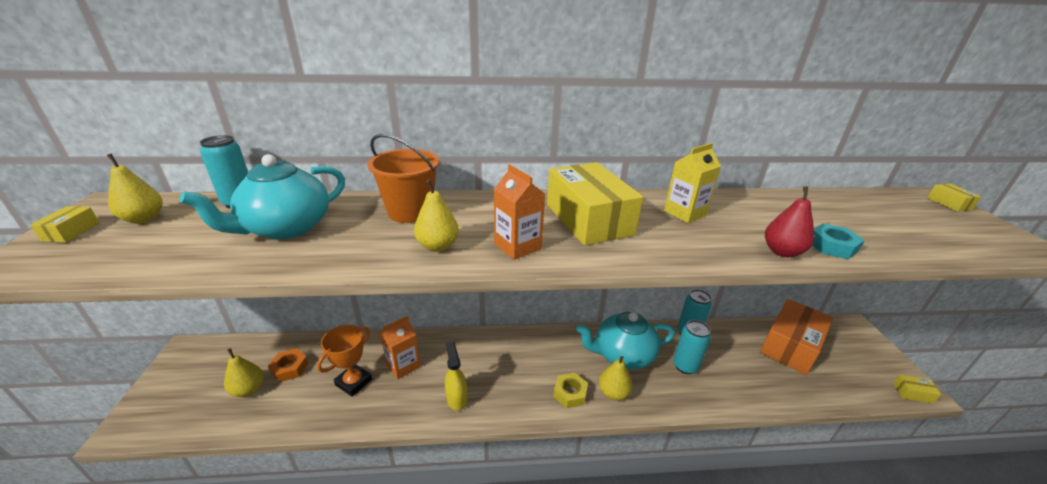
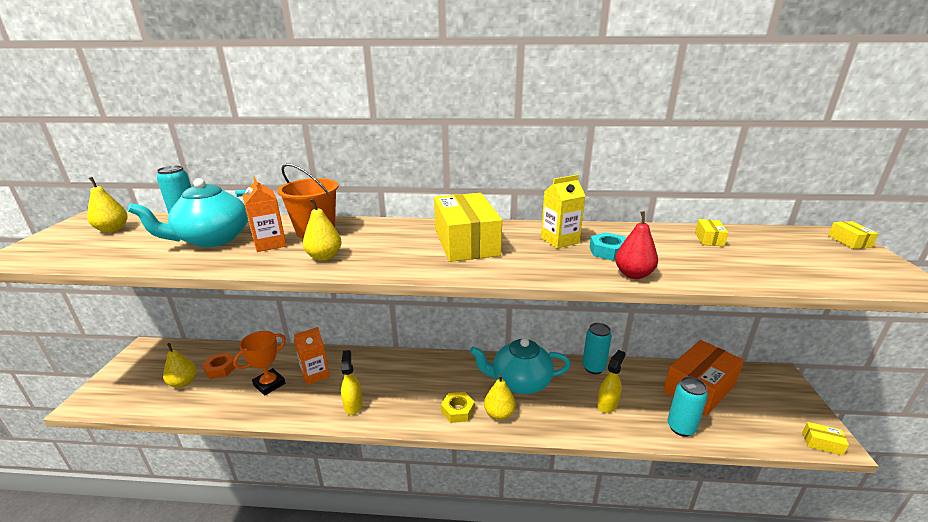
camera: 10 degrees right, 5 degrees down
(71, 232) = (60, 236): yellow box -> yellow box (709, 239)
(517, 246) = (391, 260): orange carton -> orange carton (270, 244)
(685, 366) = (579, 397): turquoise can -> turquoise can (681, 428)
(714, 371) = (607, 404): none -> yellow spray bottle
(832, 246) = (688, 272): turquoise nut -> turquoise nut (608, 251)

